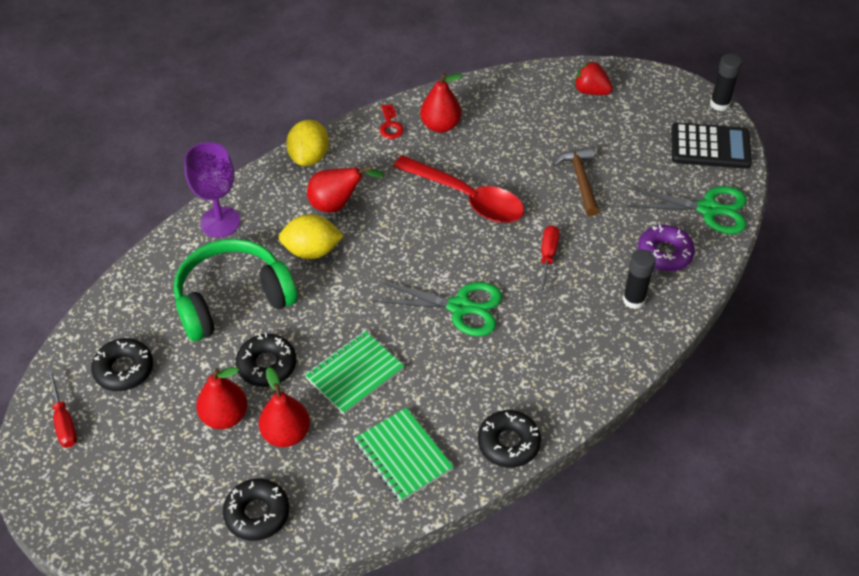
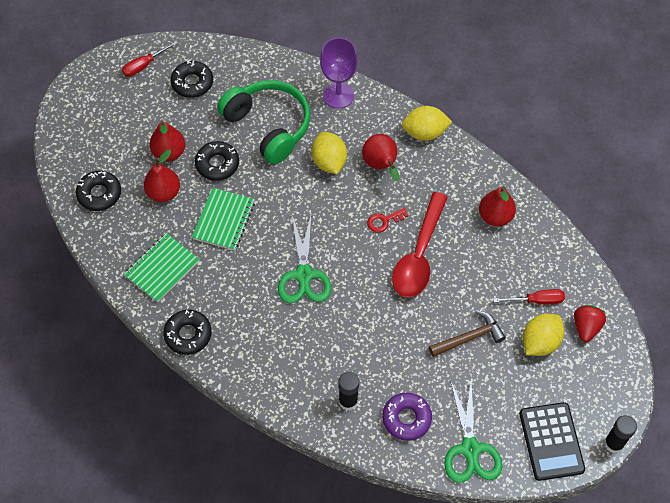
camera: 75 degrees right, 10 degrees up
(354, 373) = (224, 220): green notebook -> green notebook turned 75 degrees clockwise
(390, 125) = (481, 179): red key -> red key (384, 221)
(547, 257) = (374, 328): red screwdriver -> red screwdriver (536, 300)
(599, 128) = (540, 342): none -> yellow lemon

